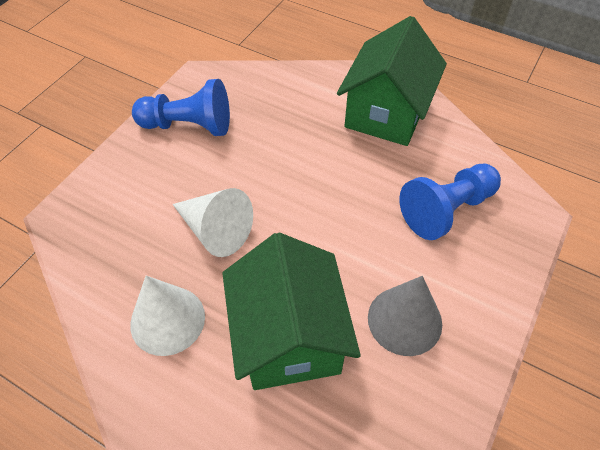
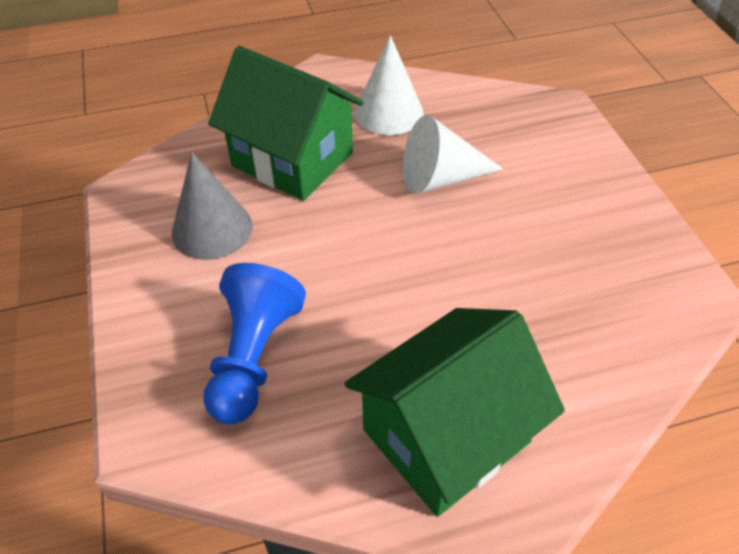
camera: 135 degrees right, 5 degrees down
(188, 126) = (609, 236): blue pawn -> none
(386, 113) = (445, 436): green house -> green house turned 75 degrees clockwise

